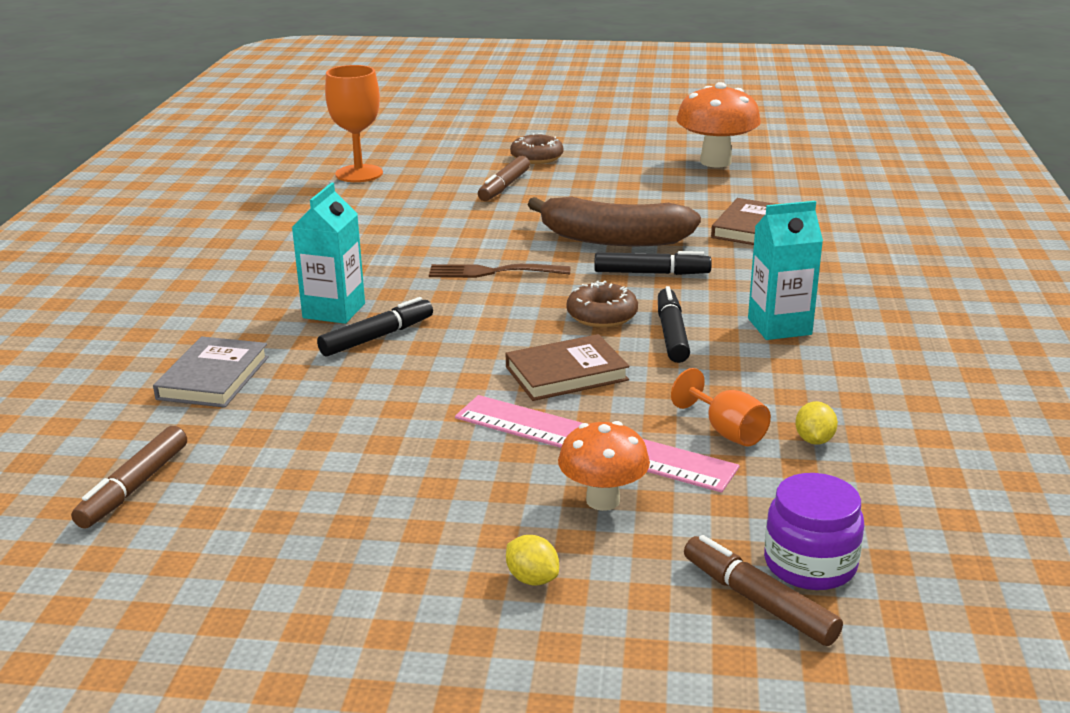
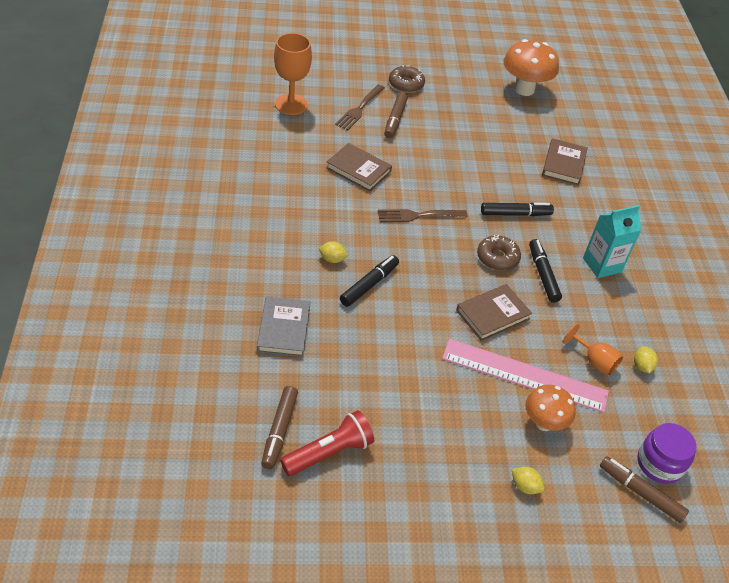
camera: 15 degrees left, 20 degrees up
(201, 517) = (329, 453): none -> red flashlight
(334, 311) = (332, 259): turquoise carton -> yellow lemon
(424, 229) = (358, 170): none -> brown book
(456, 177) = (359, 109): none -> brown fork
(613, 239) = (482, 178): brown banana -> none

